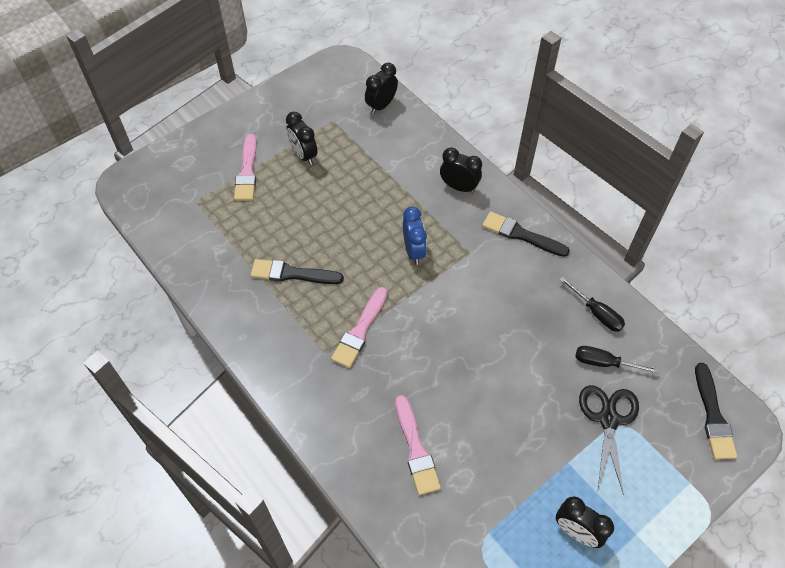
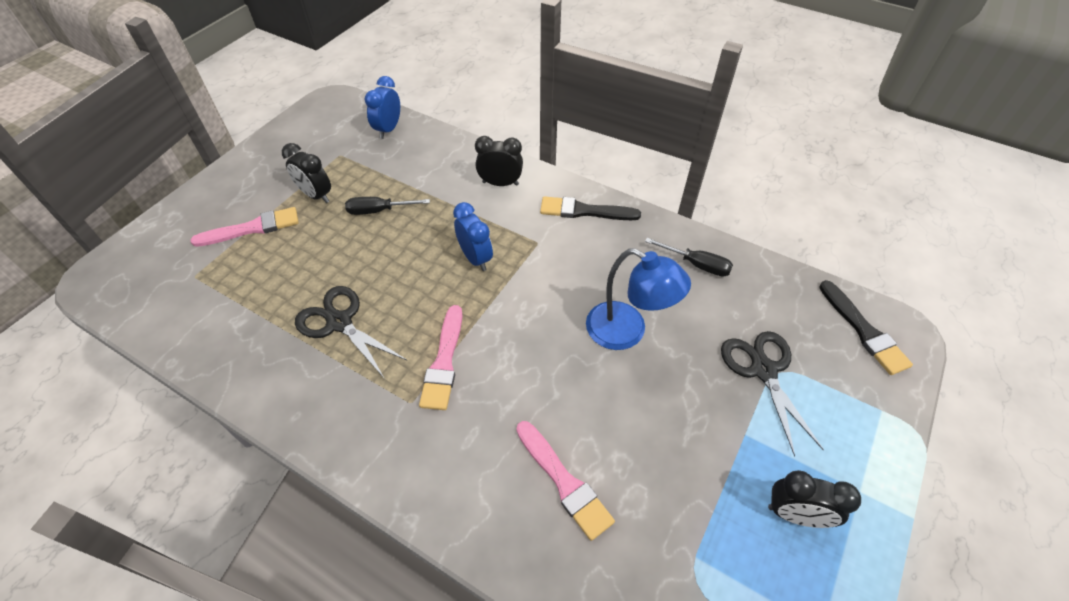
camera: 20 degrees left, 5 degrees down
(247, 171) = (252, 228): pink brush -> pink brush turned 90 degrees counterclockwise
(292, 274) = (339, 322): black brush -> black scissors
(381, 105) = (388, 129): black clock -> blue clock
(511, 352) = (627, 332): none -> blue lamp
(604, 363) = (729, 312): black screwdriver -> black screwdriver (379, 211)

